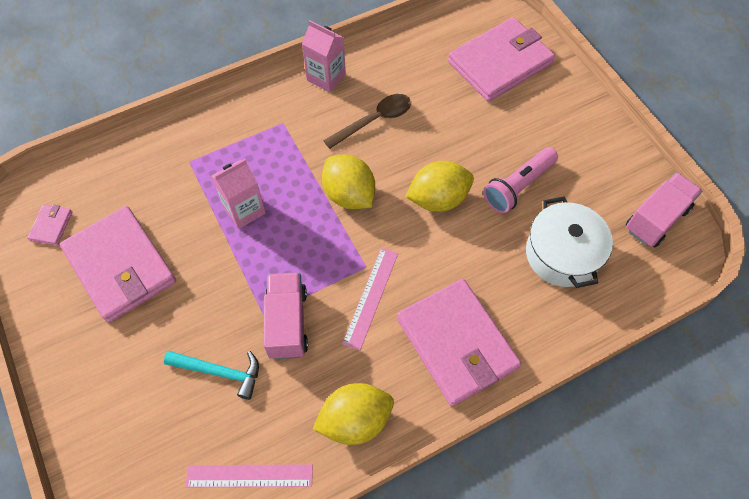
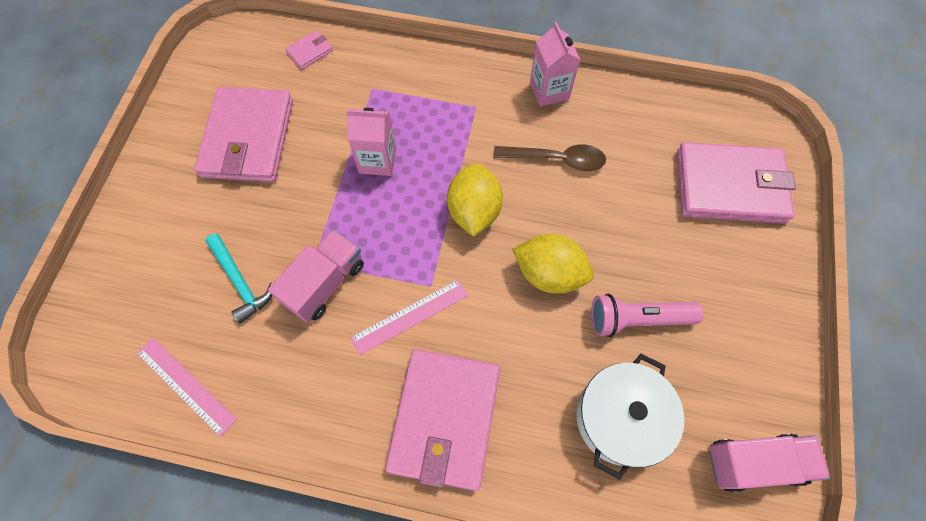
camera: 40 degrees right, 5 degrees up
(51, 226) = (231, 70): pink wallet -> pink wallet (310, 51)
(355, 420) = (301, 412): yellow lemon -> none

